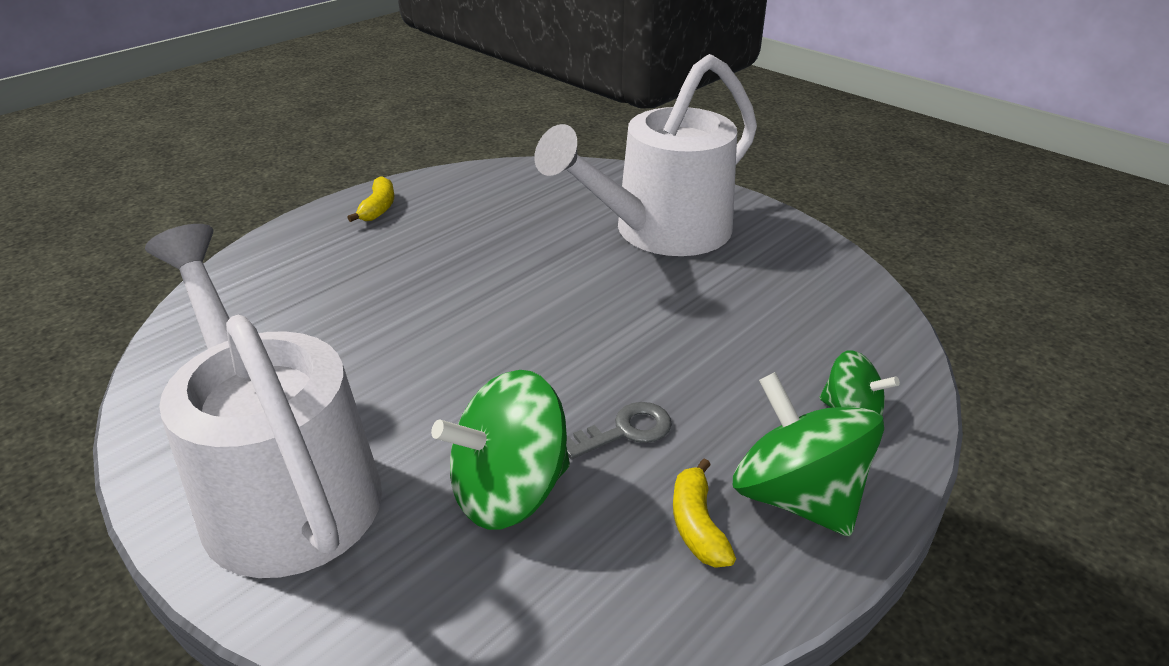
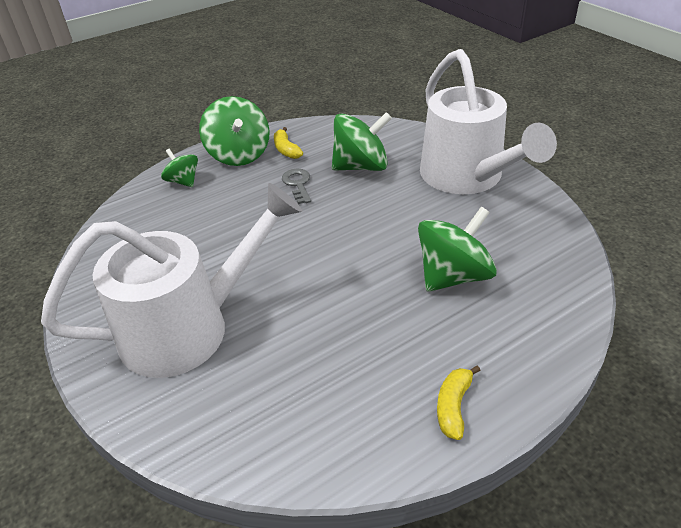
camera: 165 degrees left, 5 degrees up
(354, 308) = (453, 276): none -> green spinning top
(626, 431) = (298, 184): grey key -> grey key turned 90 degrees clockwise
(697, 525) = (286, 150): yellow banana -> yellow banana turned 150 degrees clockwise

